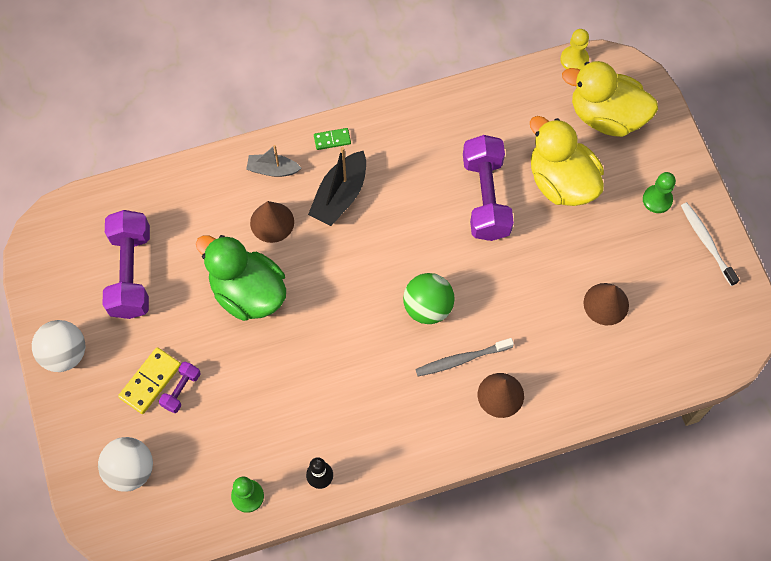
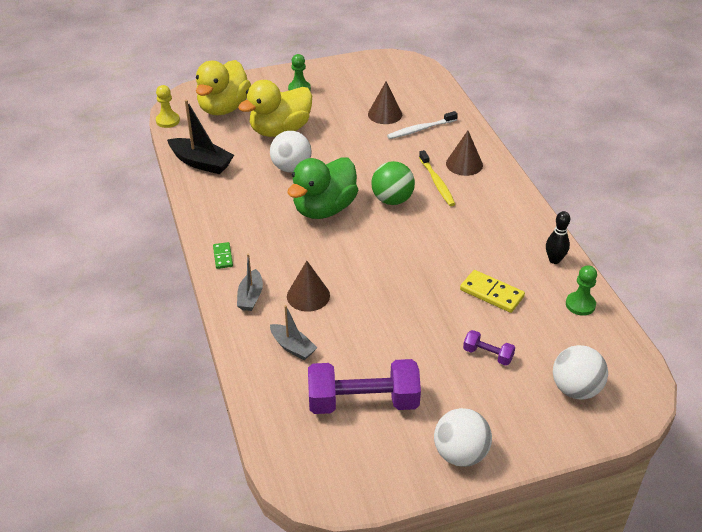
camera: 90 degrees left, 25 degrees down
(150, 381) = (482, 379): yellow domino -> yellow domino (491, 293)
(202, 211) = (292, 347): none -> grey boat
(248, 292) = (382, 310): green duck -> green duck (324, 209)
(340, 196) = (283, 251): black boat -> black boat (201, 163)
(461, 359) = (437, 183): grey toothbrush -> yellow toothbrush
(485, 197) = (291, 168): purple dumbbell -> white ball
(706, 242) = (335, 71): white toothbrush -> white toothbrush (420, 129)

